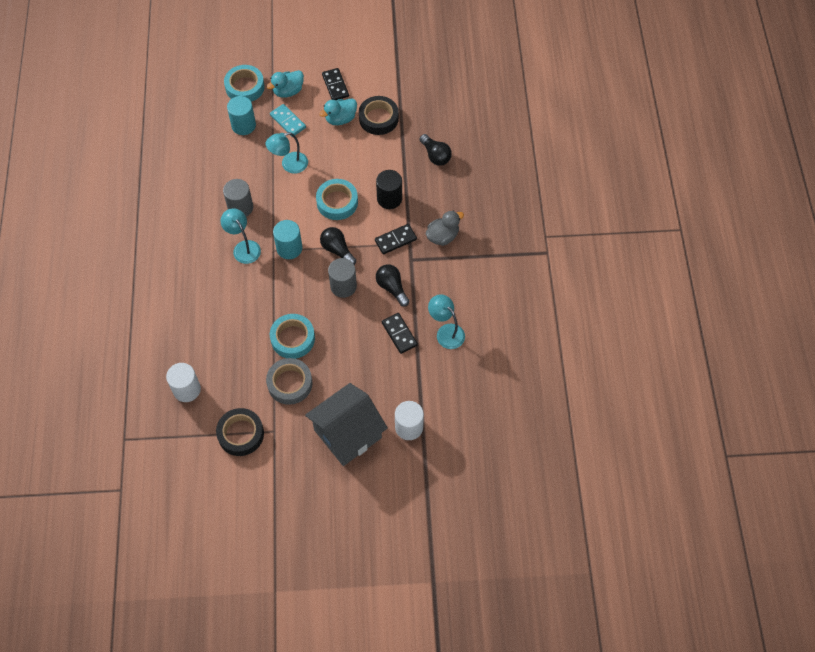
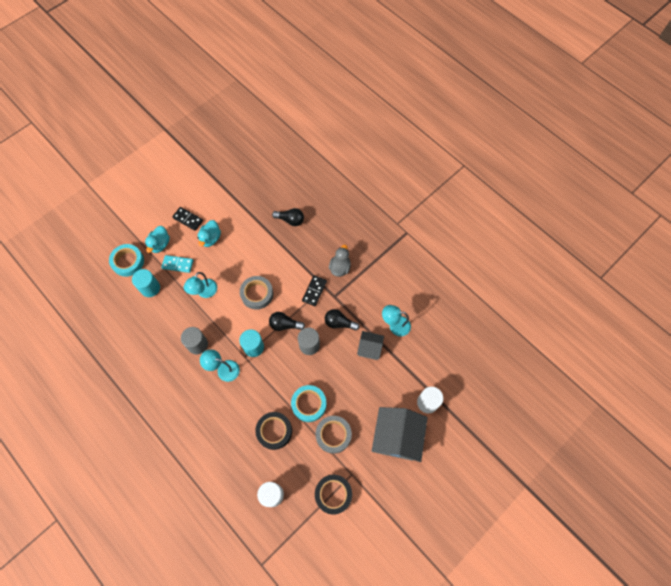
camera: 40 degrees left, 5 degrees up
(337, 202) = (257, 294): turquoise tape -> grey tape
(378, 118) = (234, 221): black tape -> black tape (274, 431)
(389, 198) = (287, 267): black cylinder -> none
(399, 334) = (369, 348): black domino -> grey house

